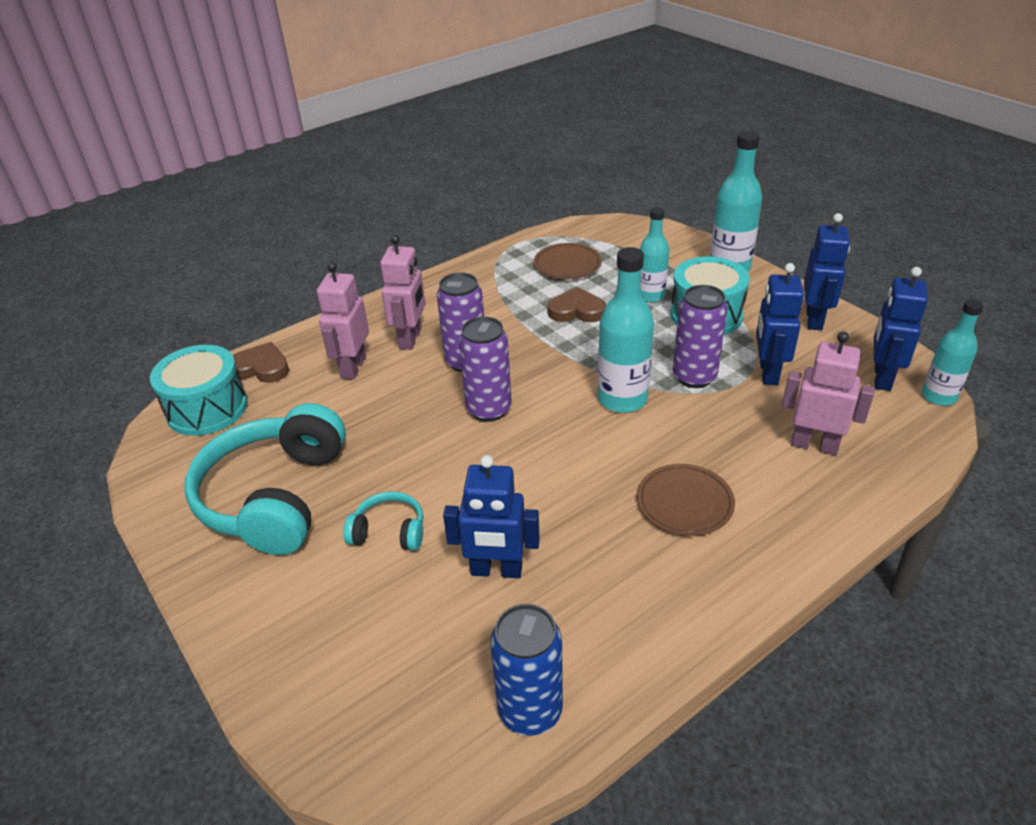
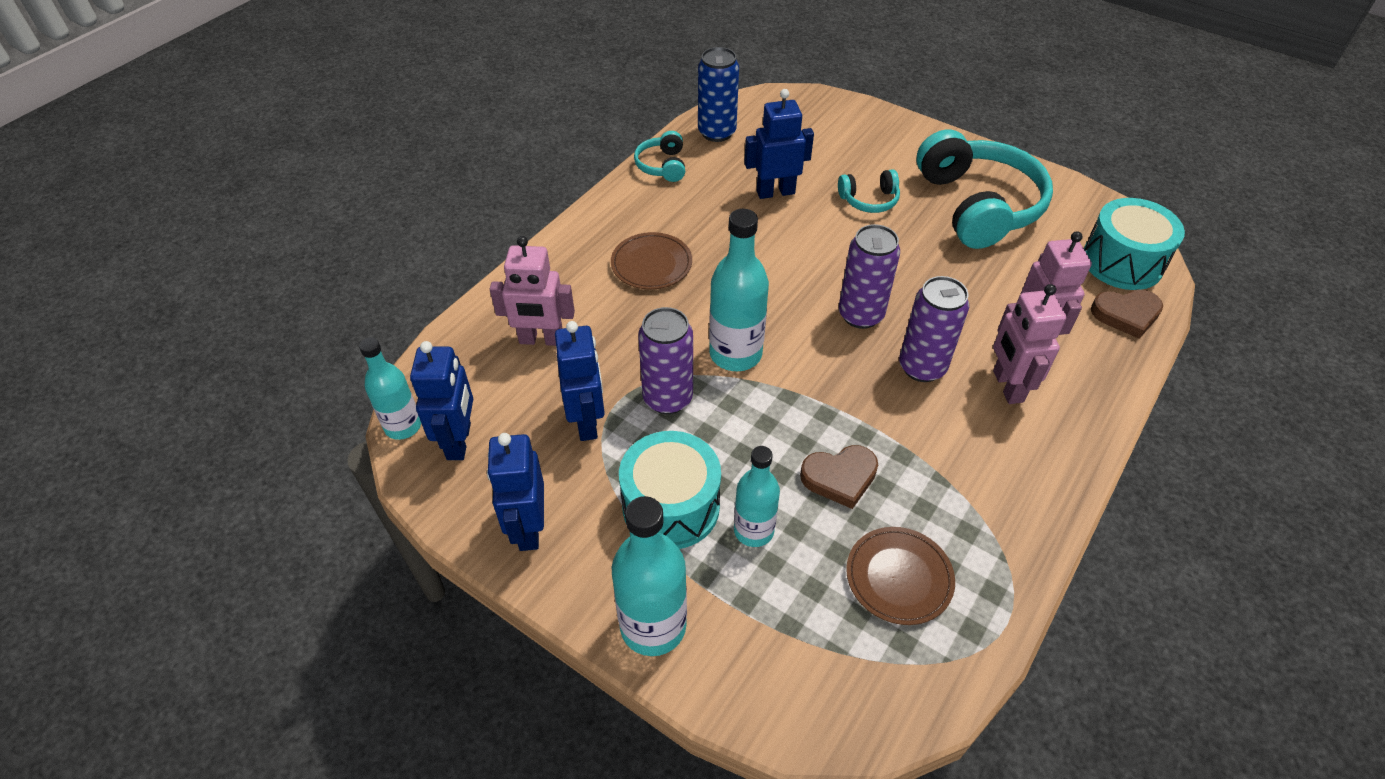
camera: 160 degrees right, 10 degrees up
(637, 658) = (662, 165): none -> turquoise headphones

